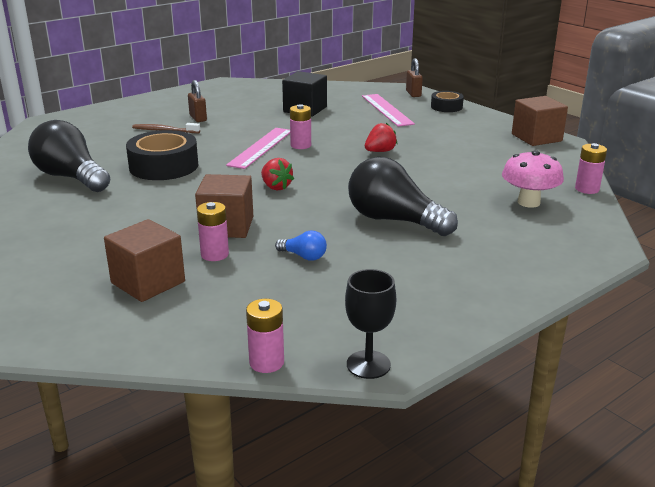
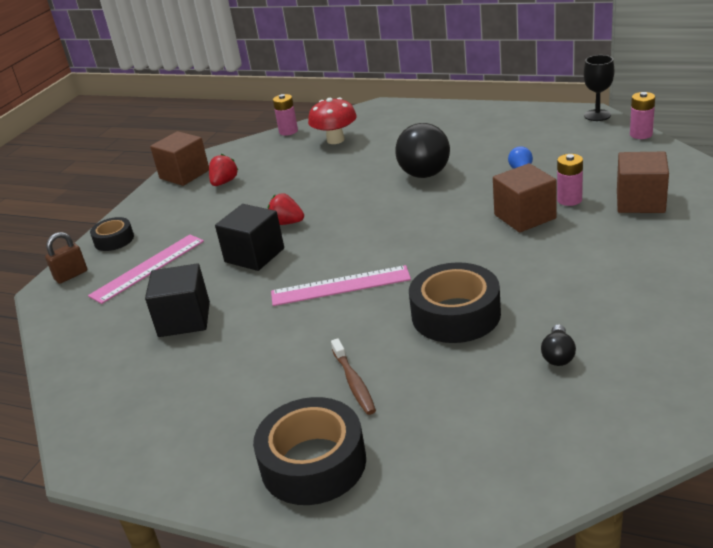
camera: 115 degrees left, 5 degrees up
(71, 177) = (558, 355): black light bulb -> black light bulb, size x0.44
(131, 113) = (313, 463): none -> black tape
(198, 118) = (283, 383): brown padlock -> none
(276, 187) = (426, 232): red strawberry -> red strawberry (224, 182)
(300, 145) = (311, 267): pink battery -> none
(349, 135) = (254, 255): none -> black cube
(528, 202) = (335, 140): pink mushroom -> red mushroom

